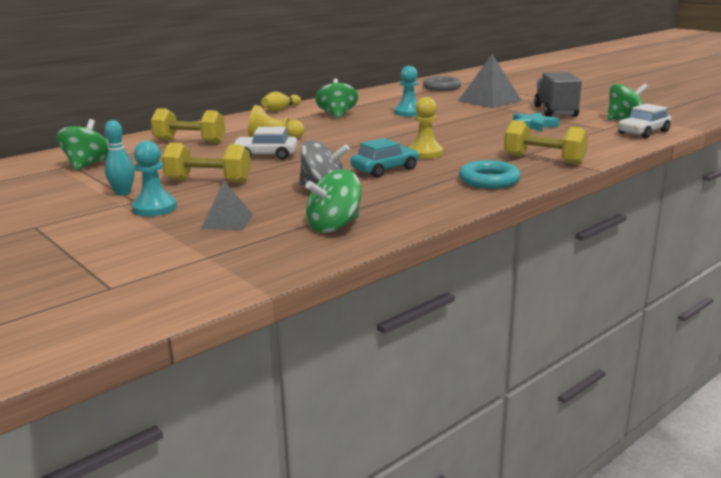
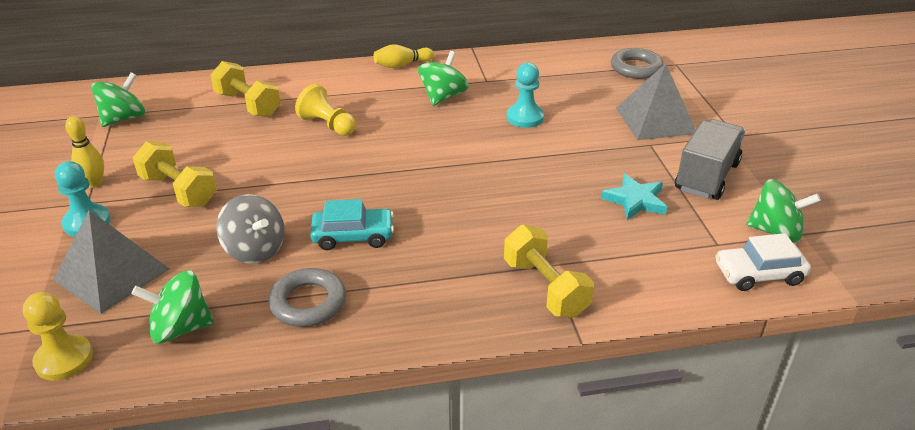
camera: 30 degrees right, 15 degrees up
(123, 193) = (94, 183): turquoise bowling pin -> yellow bowling pin
(227, 221) = (112, 274): grey pyramid -> grey pyramid, size x1.78
(266, 155) = (280, 160): white car -> none
(407, 197) = (308, 303): none -> grey ring
(425, 153) = (433, 218): yellow pawn -> yellow pawn (64, 359)
(489, 180) = (428, 307): turquoise ring -> none

